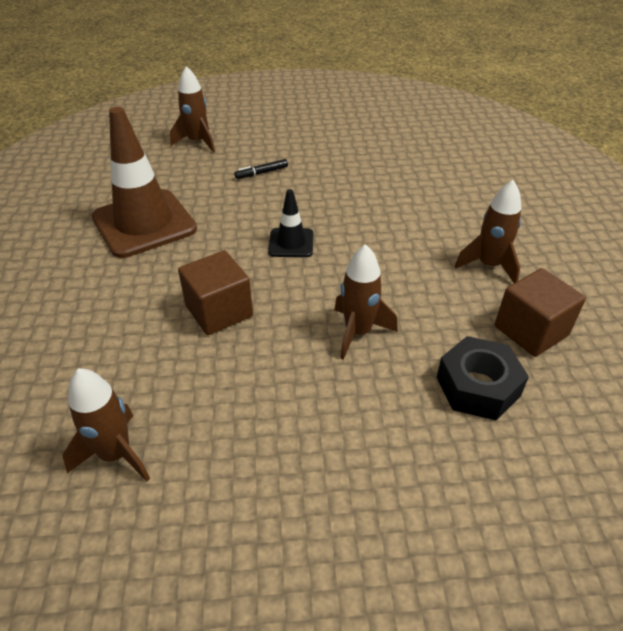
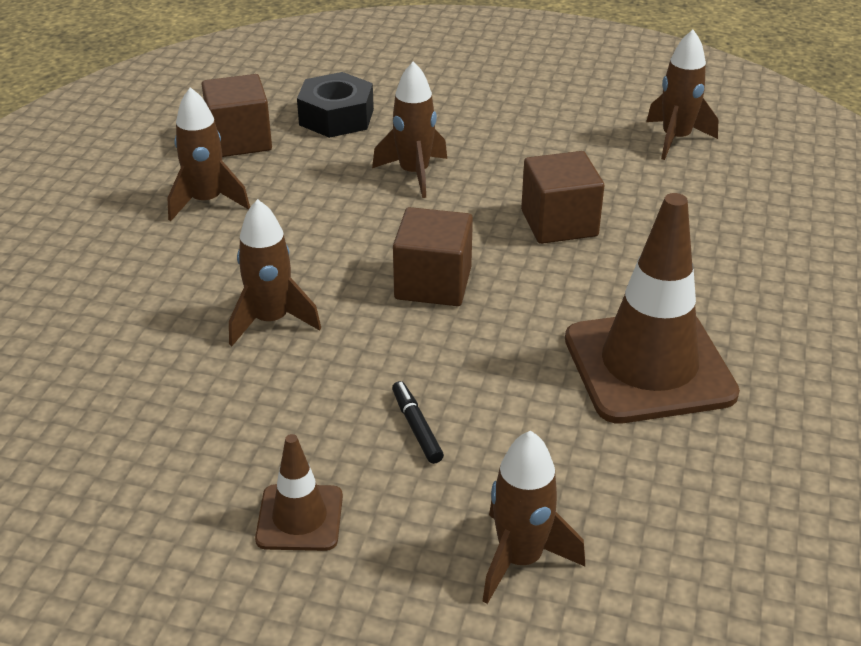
camera: 160 degrees left, 5 degrees down
(261, 173) = (416, 427): black marker -> black marker turned 105 degrees counterclockwise
(291, 243) = (433, 283): black traffic cone -> brown cube
(293, 137) = (300, 518): none -> brown traffic cone
(371, 201) = (271, 321): none -> brown rocket

